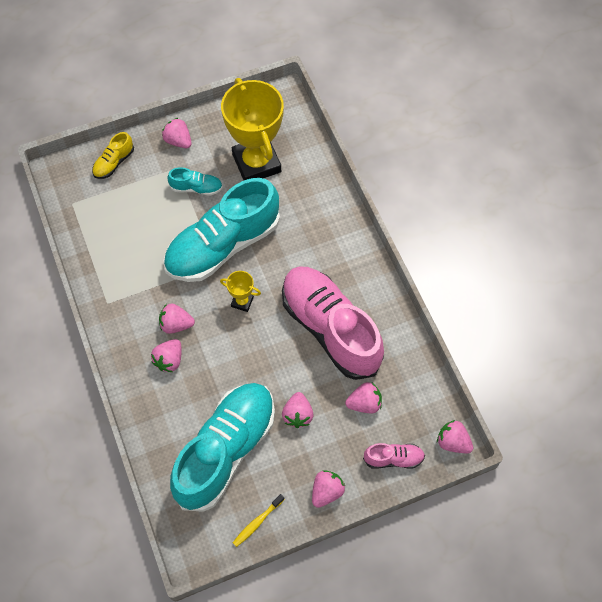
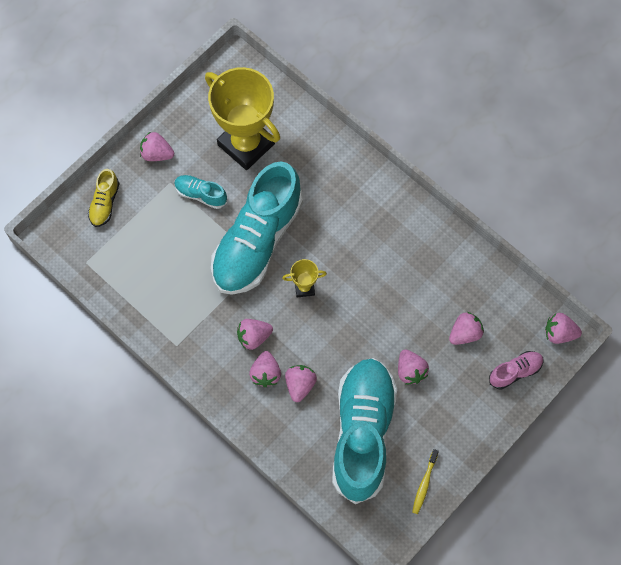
camera: 25 degrees left, 5 degrees up
(196, 188) = (201, 194): turquoise shoe -> turquoise shoe turned 135 degrees counterclockwise
(326, 491) = (471, 428): pink strawberry -> pink strawberry (300, 385)
(330, 328) = (399, 277): pink shoe -> none

